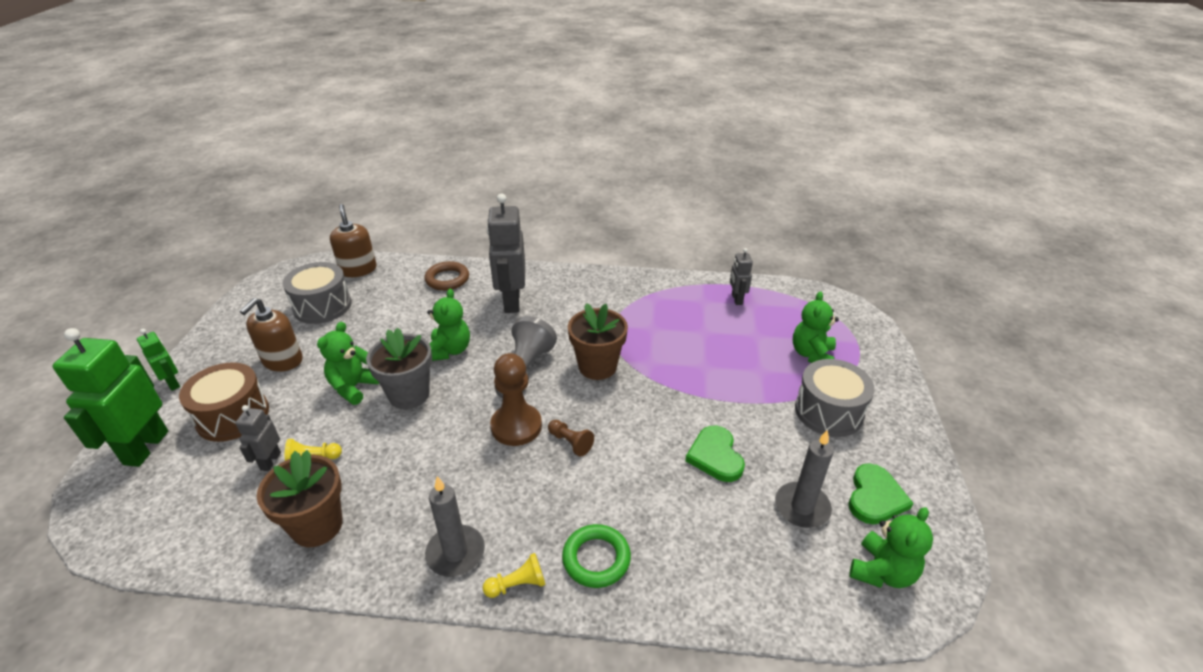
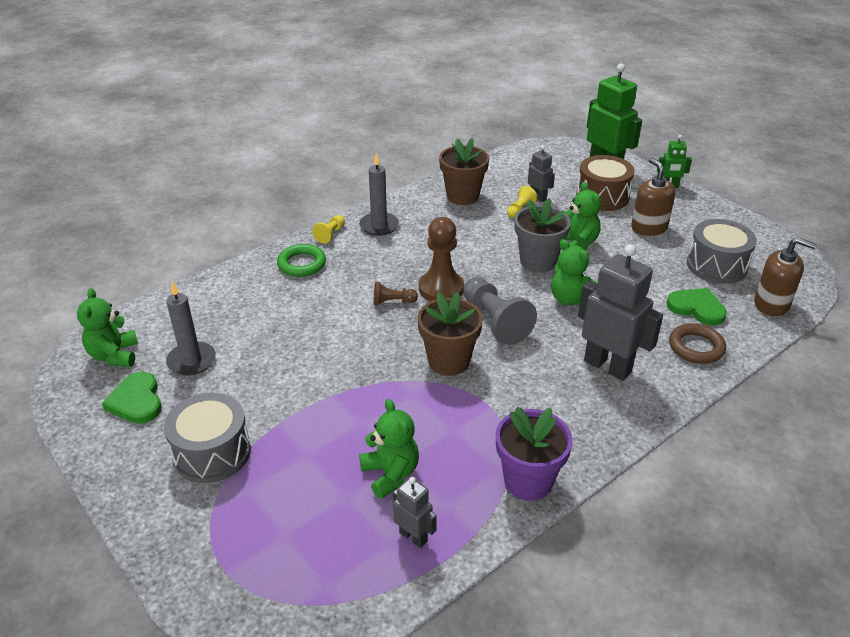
camera: 135 degrees right, 0 degrees up
(646, 285) = (528, 481): none -> purple flower pot
(715, 456) = (282, 355): green heart -> green heart (696, 308)
(811, 354) = (268, 512): green teddy bear -> green teddy bear (390, 474)

